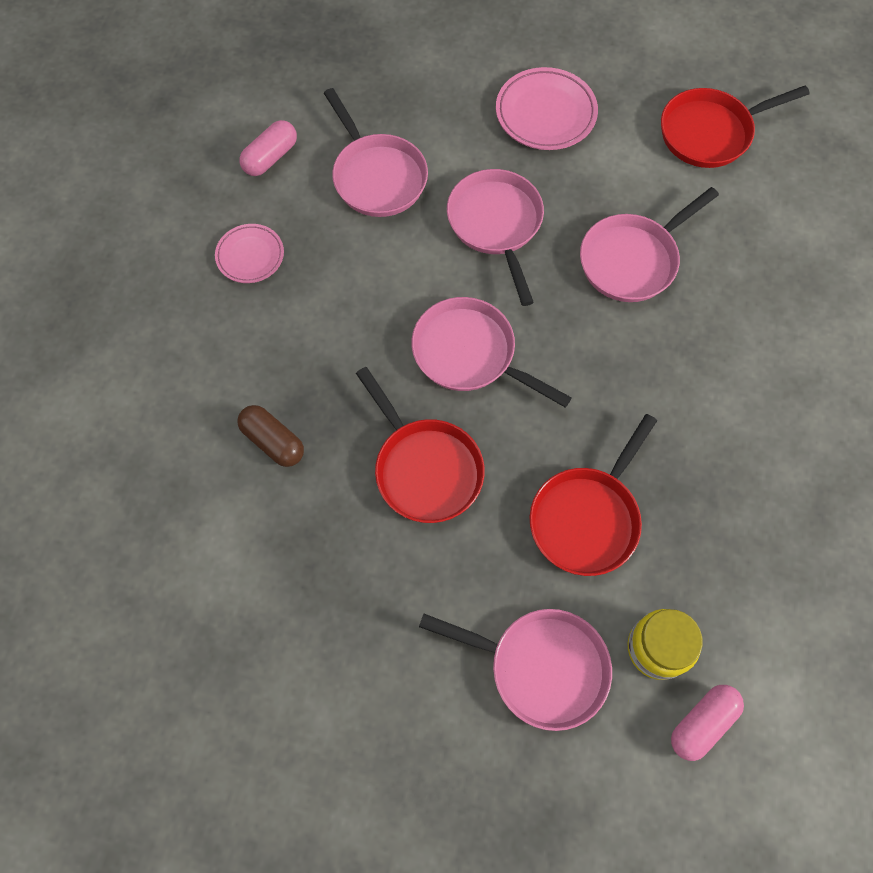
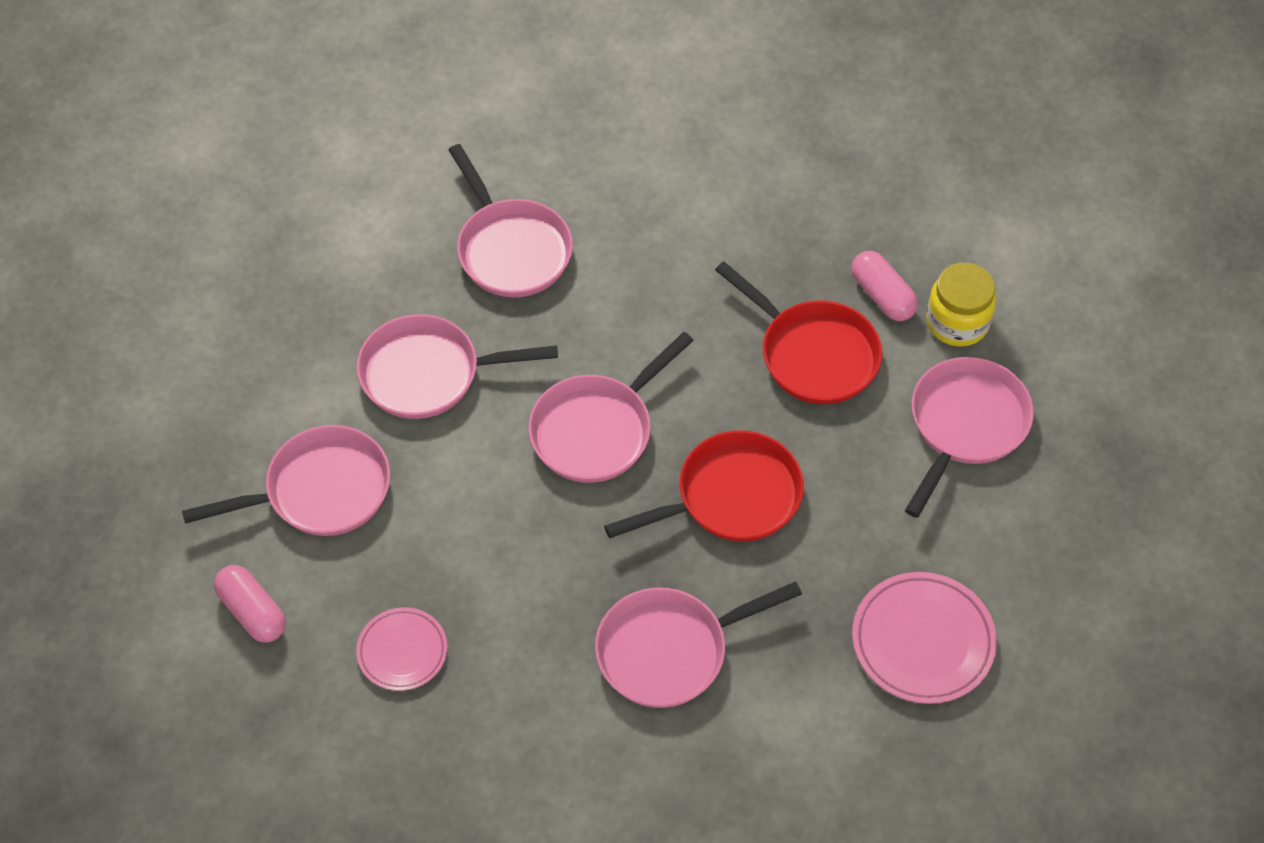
camera: 80 degrees left, 10 degrees down
(273, 441) = (669, 650): brown capsule -> pink pan
(545, 113) = (279, 293): pink plate -> pink plate (922, 641)
(702, 723) = (1033, 302): pink capsule -> pink capsule (882, 296)
(710, 132) = (359, 138): red pan -> none

